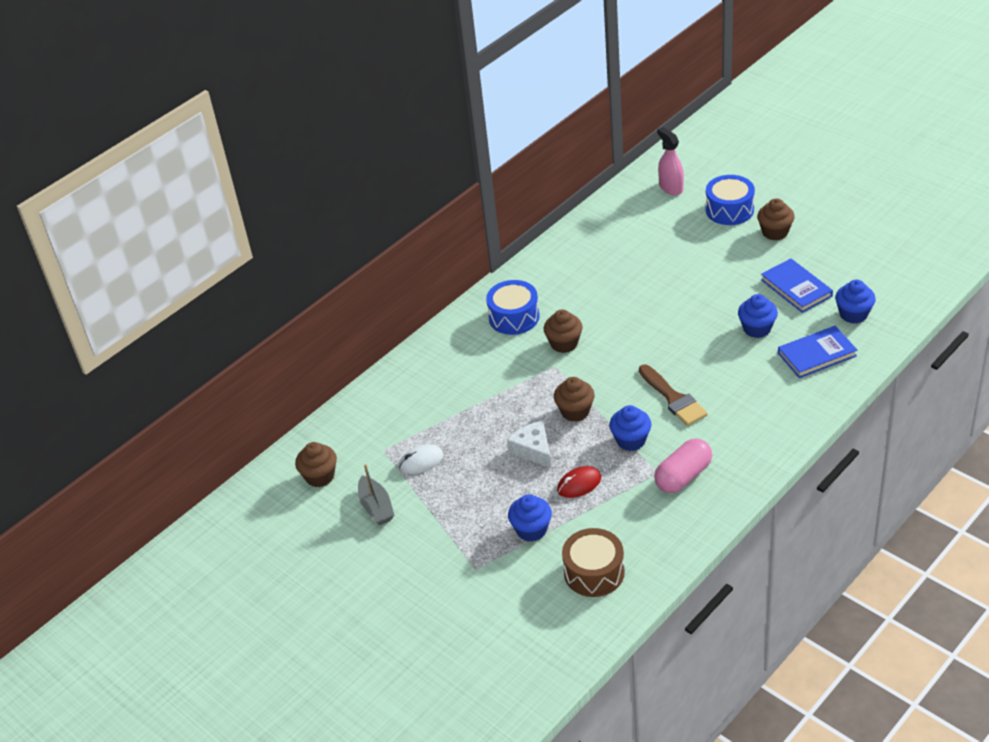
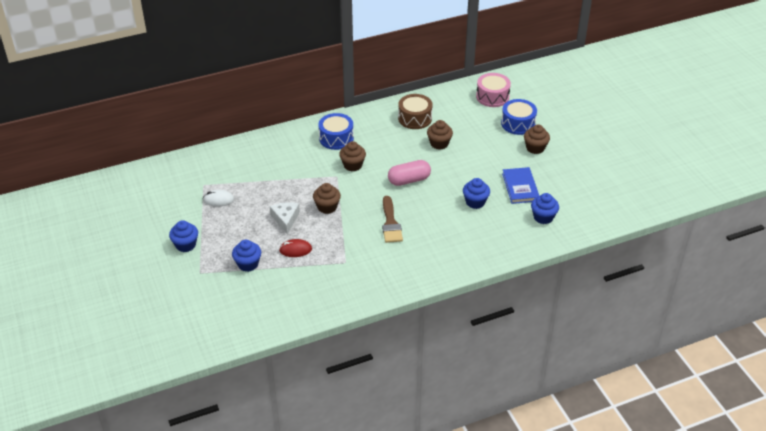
camera: 20 degrees right, 0 degrees up
(320, 476) = (158, 185): brown cupcake -> brown cupcake (439, 143)
(376, 507) = (174, 215): grey boat -> none
(594, 572) = (263, 303): brown drum -> brown drum (415, 118)
(631, 440) = (345, 237): blue cupcake -> blue cupcake (185, 245)
(671, 188) = (492, 97): pink spray bottle -> pink drum
(683, 476) = (359, 271): pink capsule -> pink capsule (409, 180)
(816, 354) = (499, 232): blue book -> none

